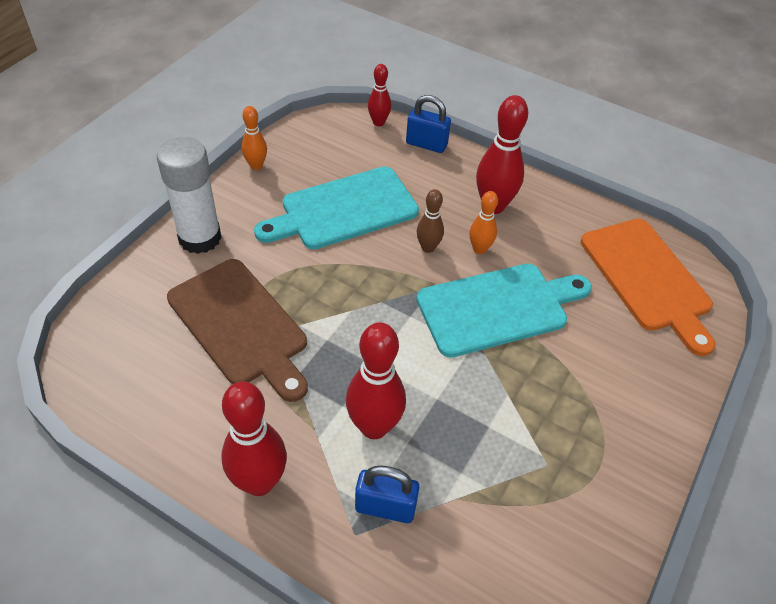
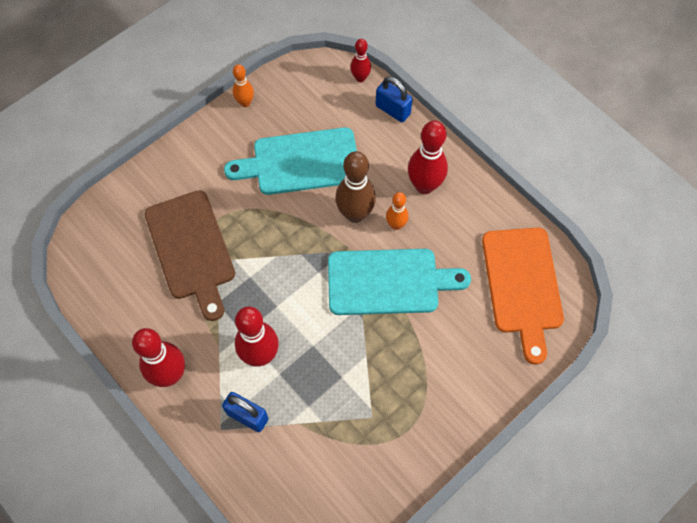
camera: 20 degrees right, 15 degrees up
(200, 238) = (183, 164): white glue stick -> none
(428, 248) = (355, 214): brown bowling pin -> brown bowling pin, size x1.78

